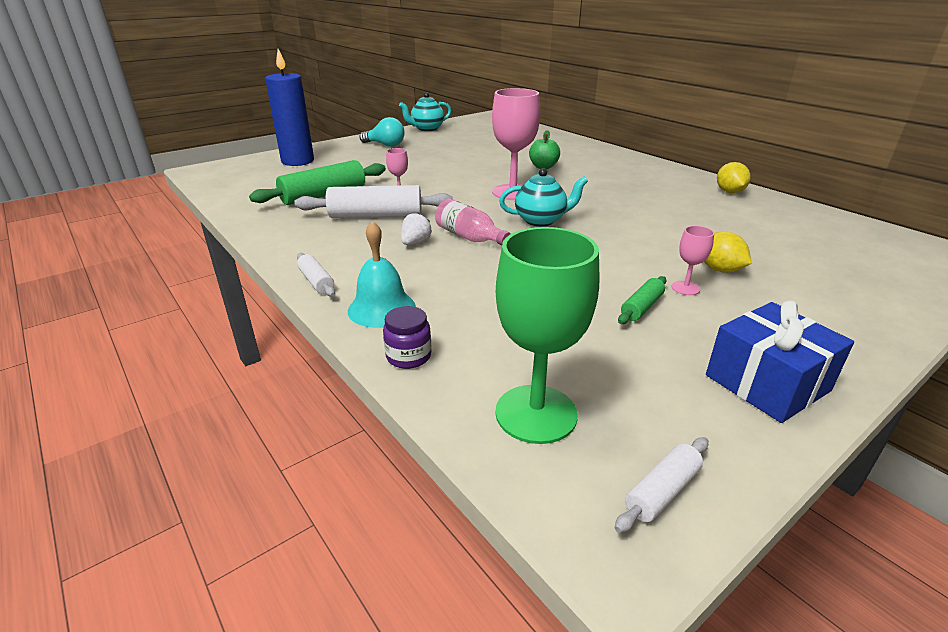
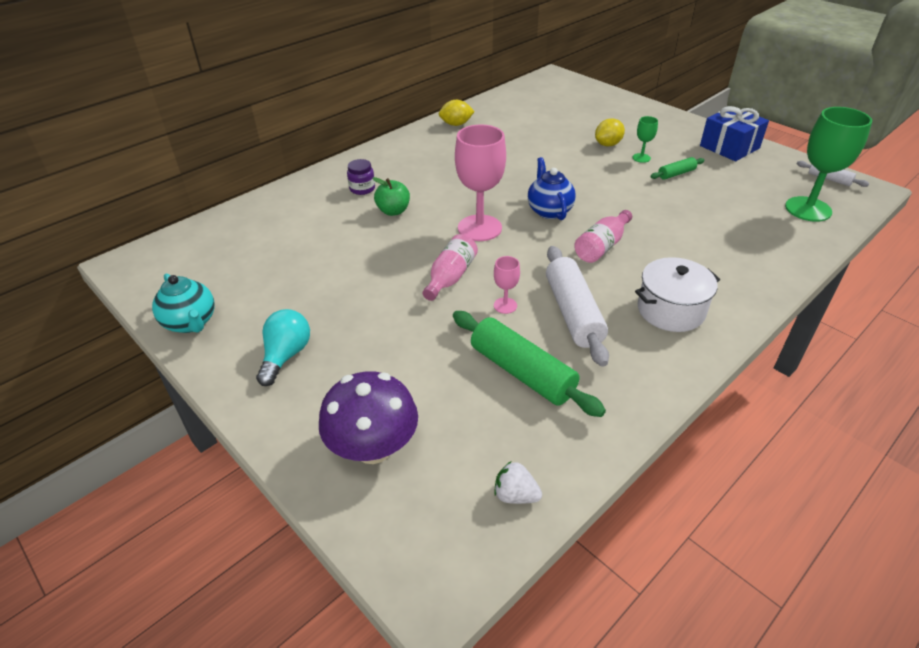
camera: 95 degrees left, 10 degrees up
(297, 161) = (373, 447): blue candle -> purple mushroom
(316, 281) = (732, 322): white rolling pin -> none
(353, 254) = (670, 310): none -> white pot
(381, 308) = (748, 277): turquoise bell -> none
(408, 356) = (794, 256): purple jar -> purple jar (362, 189)
(415, 243) = (627, 276): white strawberry -> white strawberry (515, 495)
(444, 181) = (450, 277): none -> pink bottle
(541, 220) = (549, 211): turquoise teapot -> blue teapot
(642, 307) = (676, 174): green rolling pin -> green rolling pin turned 60 degrees counterclockwise
(685, 288) = (641, 158): pink goblet -> green goblet

